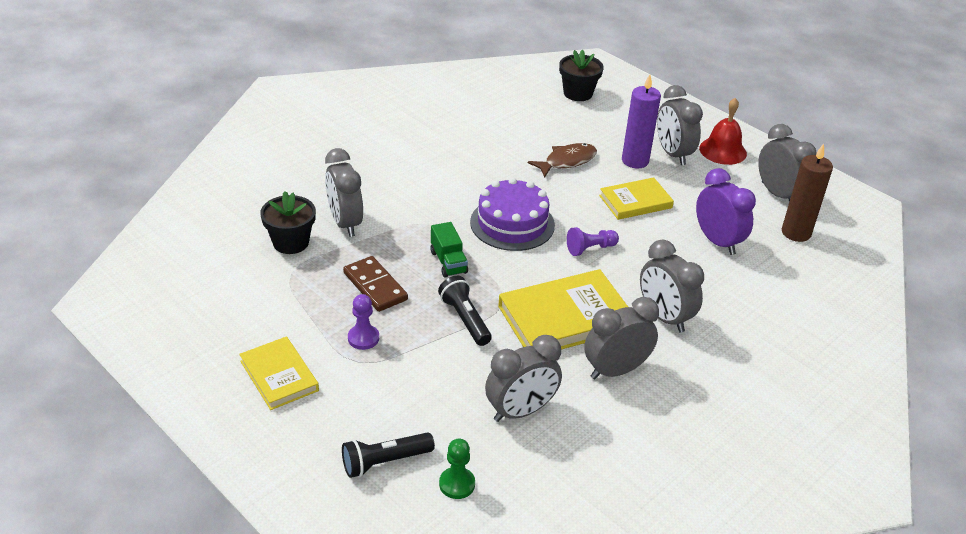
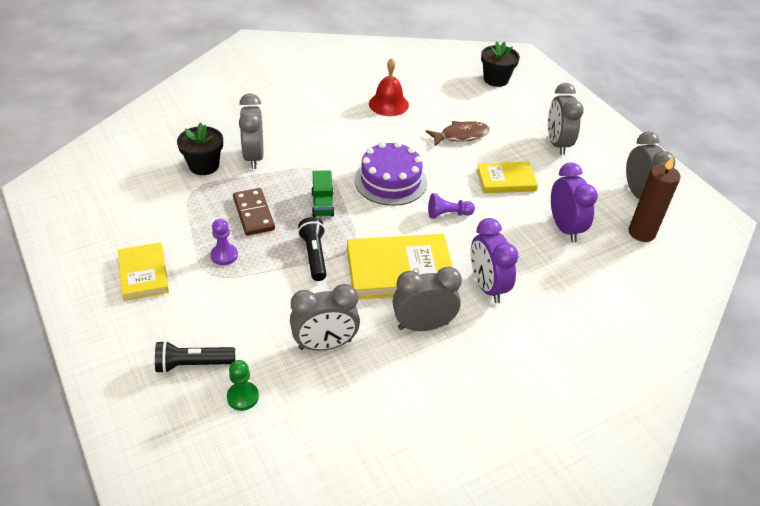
camera: 15 degrees right, 5 degrees up
(635, 161) = (521, 144): purple candle -> none
(664, 317) = (487, 286): grey clock -> purple clock
(722, 151) = (604, 148): red bell -> red bell (388, 104)

